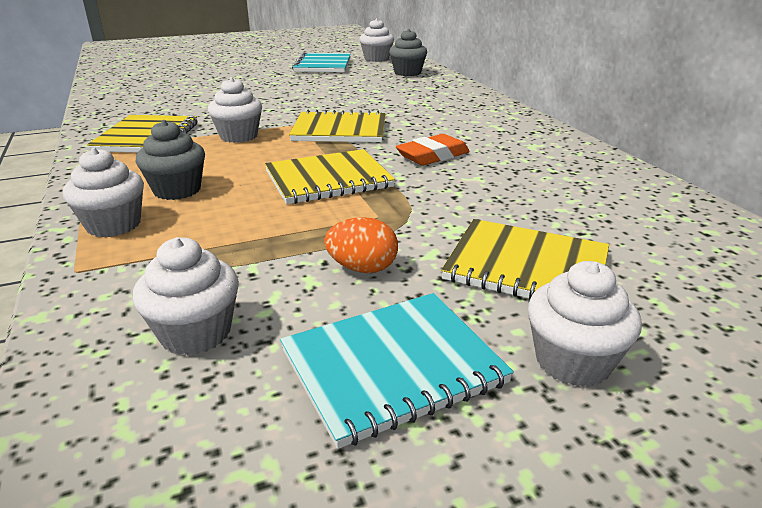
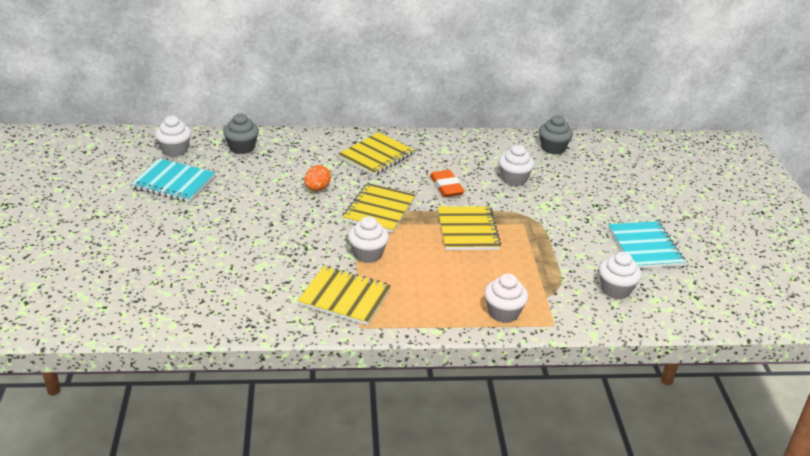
camera: 75 degrees left, 5 degrees up
(177, 190) = (460, 287): grey cupcake -> grey cupcake (553, 148)
(362, 268) = (574, 239): orange egg -> orange egg (317, 188)
(526, 267) = (584, 199): yellow notebook -> yellow notebook (376, 156)
(573, 361) = (647, 210): white cupcake -> white cupcake (514, 179)

